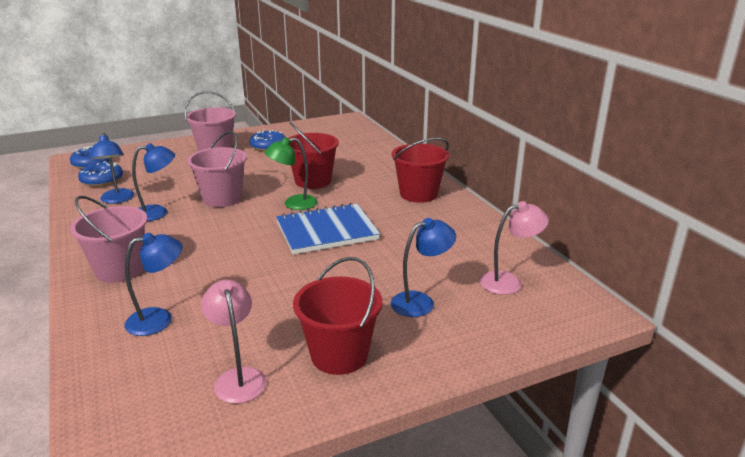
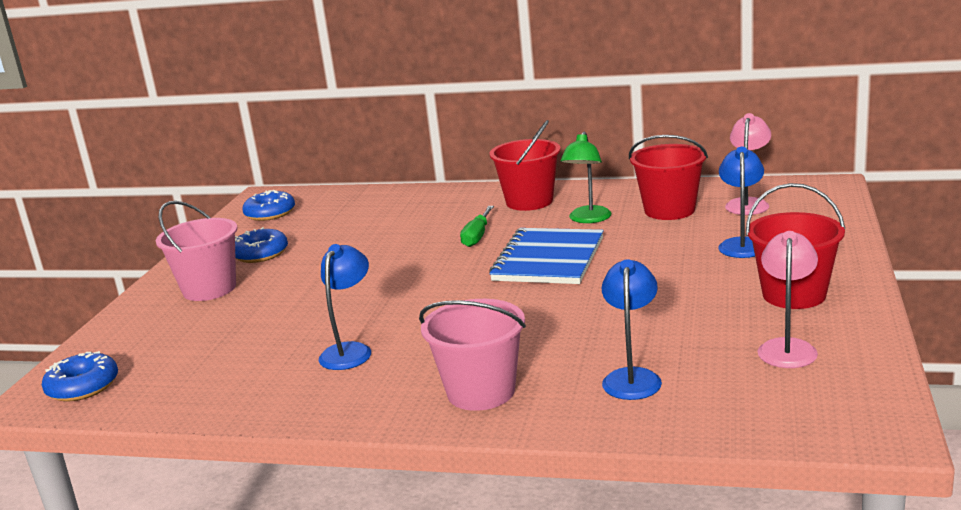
camera: 50 degrees left, 5 degrees down
(102, 180) = (166, 383): blue donut -> blue donut (270, 213)
(117, 200) = (260, 376): blue lamp -> none
(222, 198) = (374, 304): pink bucket -> none
(238, 377) = (787, 347): pink lamp -> pink lamp turned 90 degrees clockwise
(293, 204) = (456, 265): green lamp -> green lamp (588, 219)
(313, 181) = (411, 245): red bucket -> red bucket (669, 210)
(344, 196) = (477, 236): none -> green screwdriver

